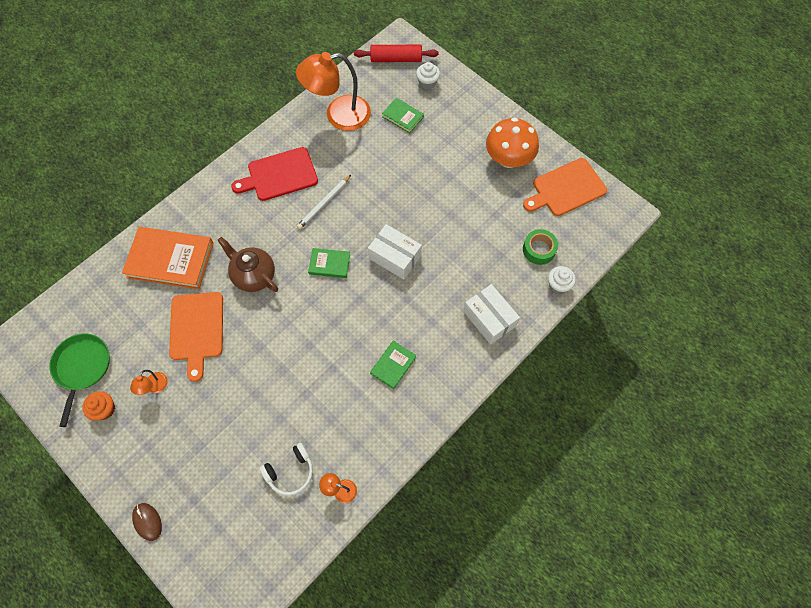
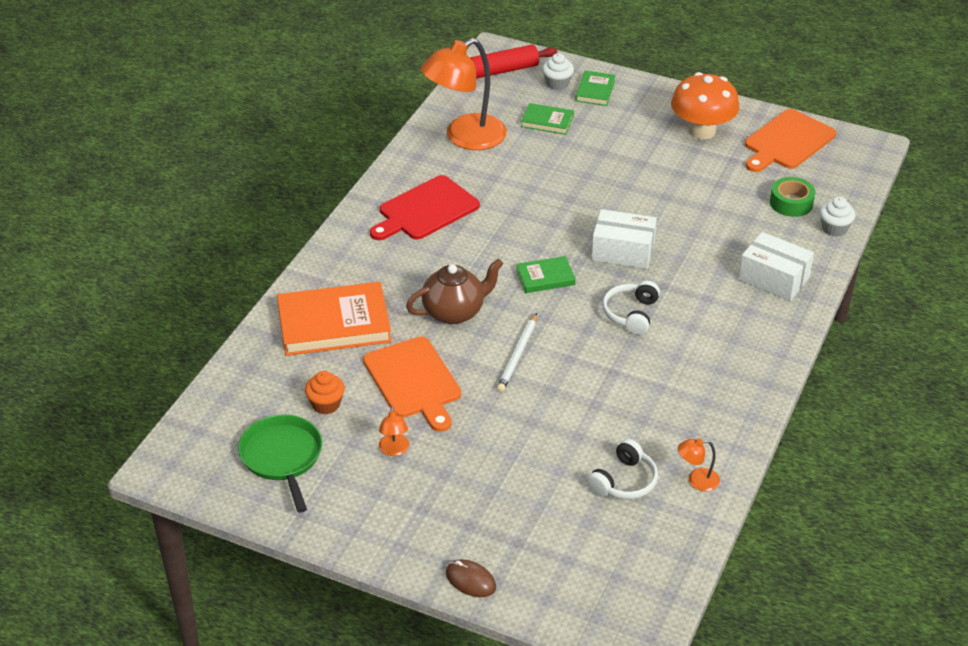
camera: 20 degrees left, 25 degrees down
(105, 409) = (340, 489): orange cupcake -> orange cupcake (326, 404)
(254, 275) = (455, 312): brown teapot -> brown teapot turned 135 degrees clockwise
(324, 203) = (500, 223): white pencil -> white pencil (518, 355)
(371, 318) = (631, 314): none -> white headphones
(393, 365) = (686, 350): green book -> green book (595, 91)

